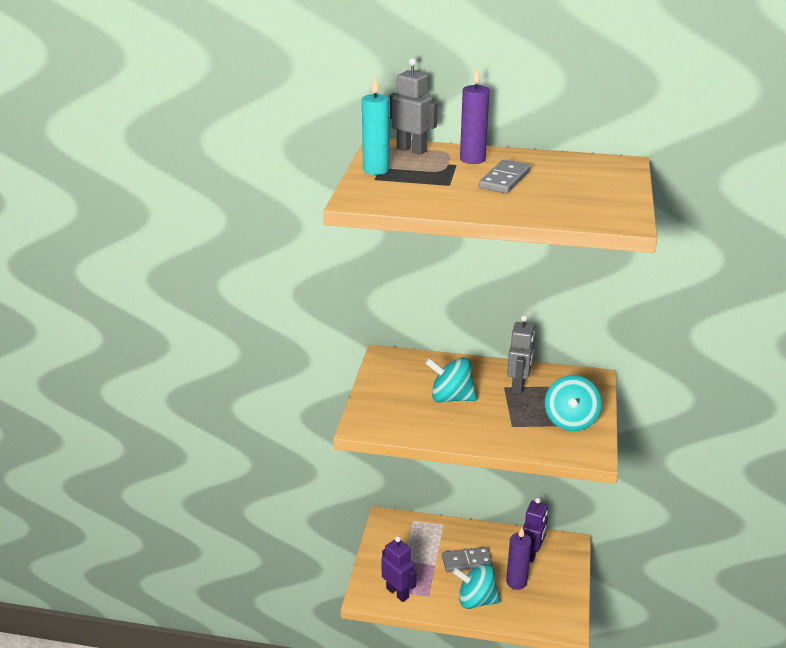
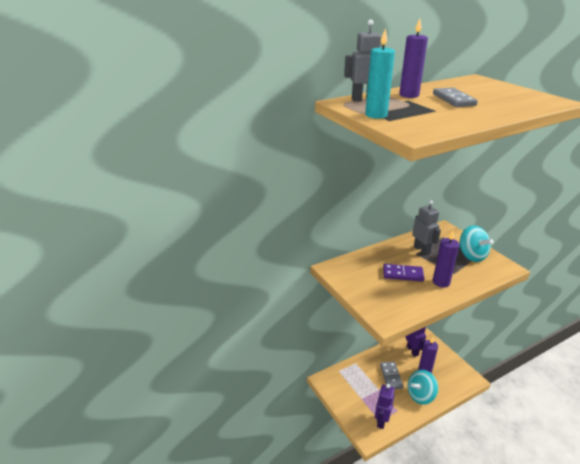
camera: 40 degrees left, 0 degrees up
(397, 593) = (381, 421): purple robot -> purple robot turned 75 degrees counterclockwise
(451, 398) = (403, 274): turquoise spinning top -> purple domino
(467, 561) = (391, 376): grey domino -> grey domino turned 45 degrees counterclockwise
(480, 426) = (441, 282): none -> purple candle

